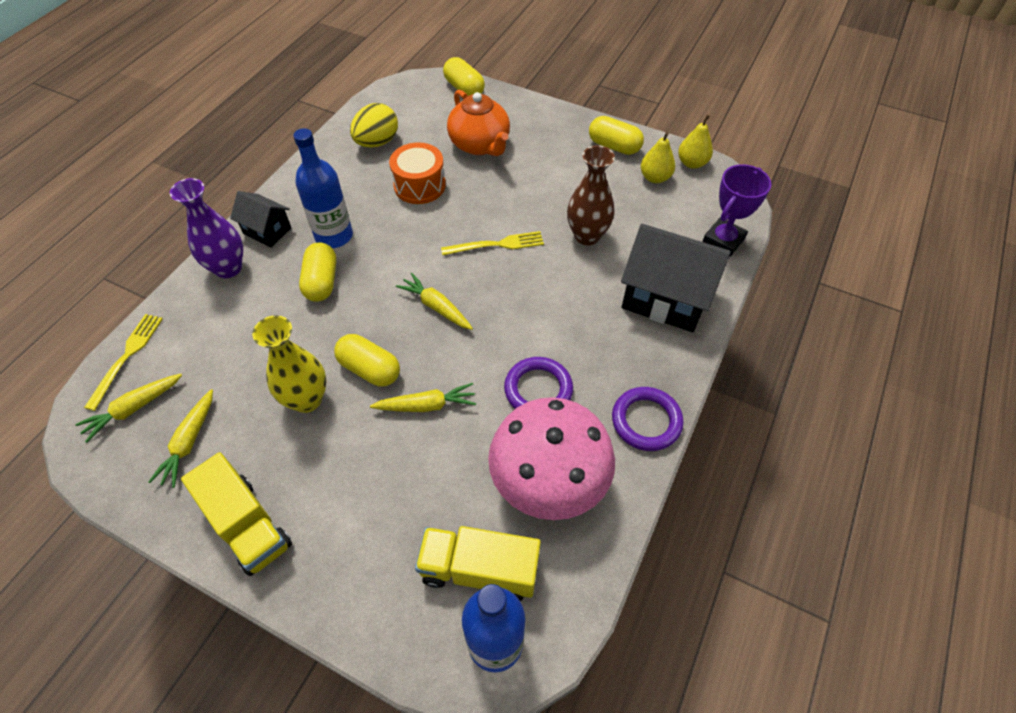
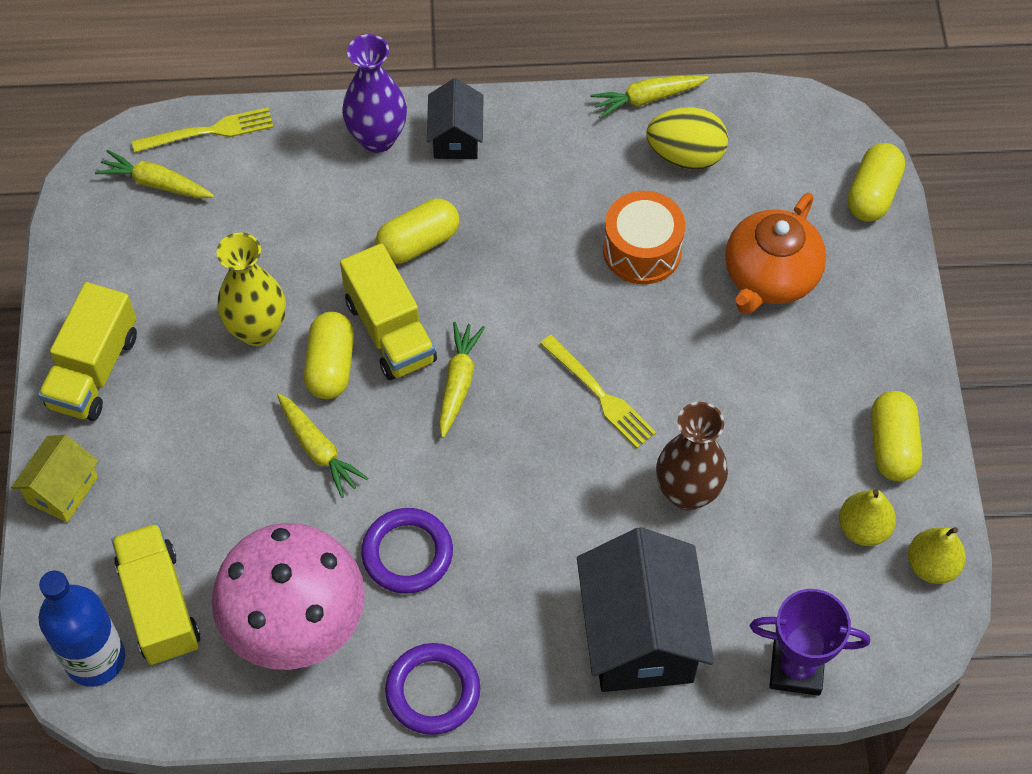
camera: 60 degrees right, 5 degrees up
(189, 442) = (148, 258): yellow carrot -> yellow carrot (647, 98)
(331, 599) = (62, 490): none -> yellow house
(334, 236) = (494, 210): blue bottle -> none
(371, 325) = (390, 331): none -> yellow truck

